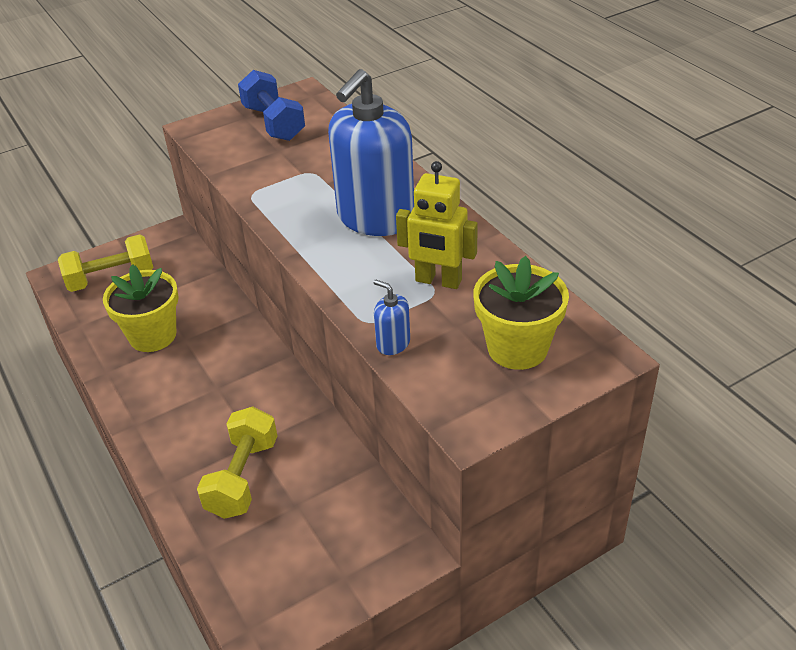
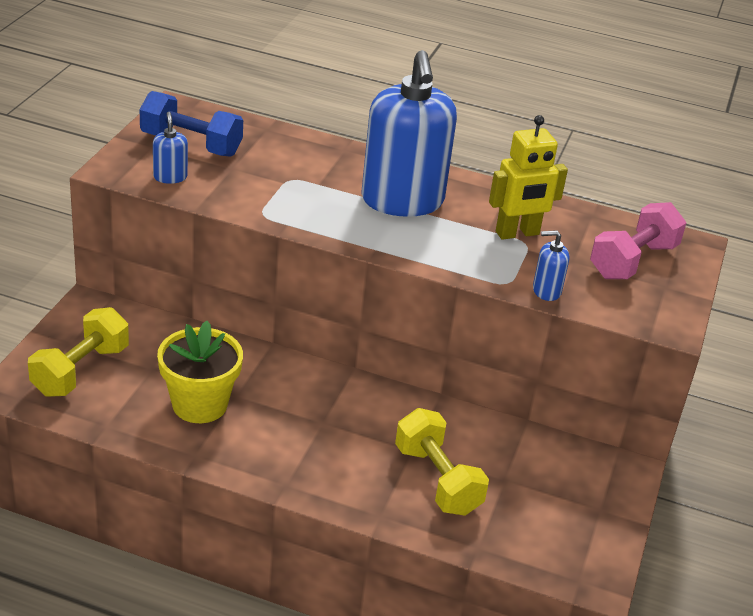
camera: 45 degrees left, 5 degrees down
(225, 144) = (170, 177): none -> blue soap dispenser
(517, 348) = (633, 261): yellow flower pot -> pink dumbbell

